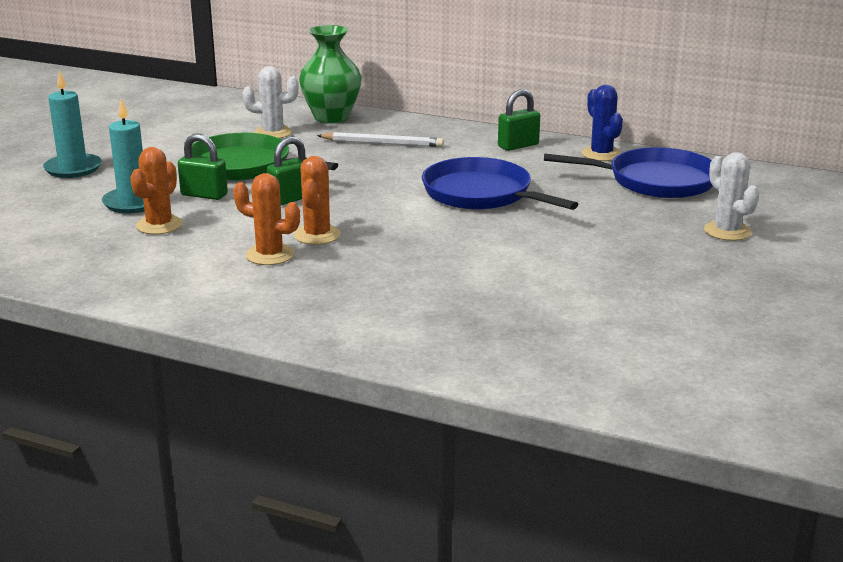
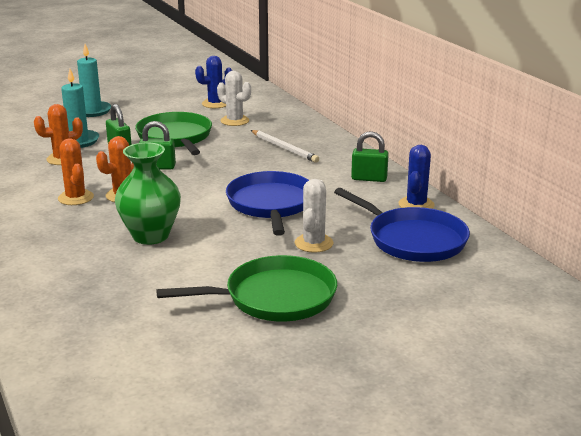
camera: 40 degrees right, 0 degrees up
(211, 122) = (215, 104): none -> blue cactus
(331, 117) = (289, 121): green vase -> green vase (150, 236)
(649, 263) = (275, 297): none -> green pan
(727, 231) = (382, 299): white cactus -> white cactus (313, 243)

